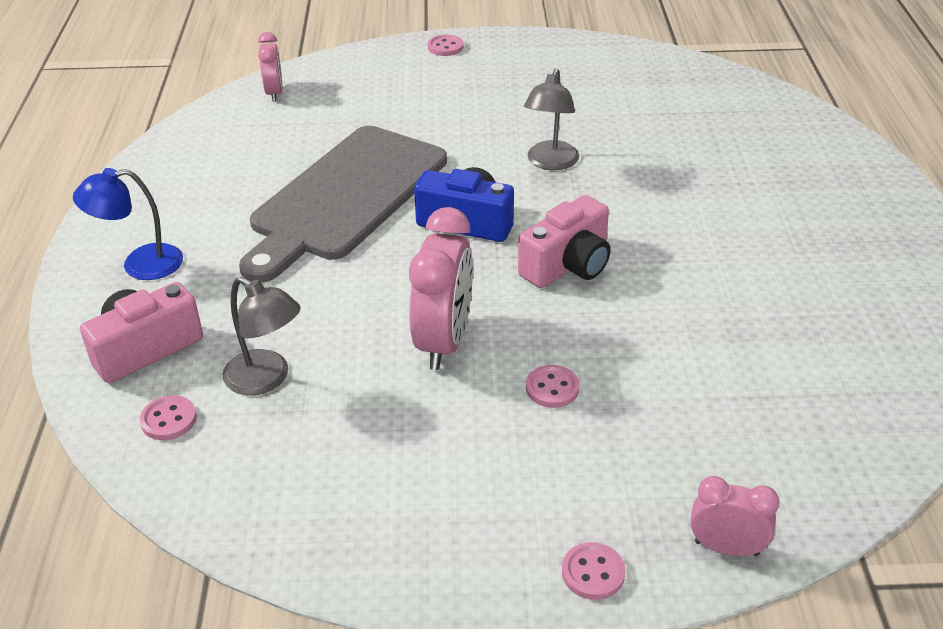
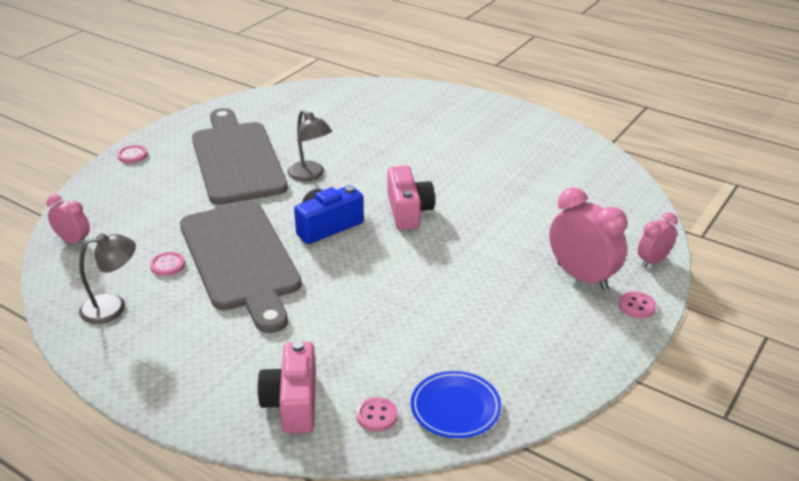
camera: 55 degrees left, 5 degrees down
(140, 264) = (195, 375): blue lamp -> none
(228, 478) = (455, 408): none -> blue plate
(266, 379) = (382, 360): grey lamp -> grey lamp (113, 307)
(444, 342) = (424, 280): pink clock -> pink clock (582, 277)
(518, 104) = (237, 159): none -> grey cutting board
(552, 388) = (500, 261): pink button -> pink button (167, 265)

